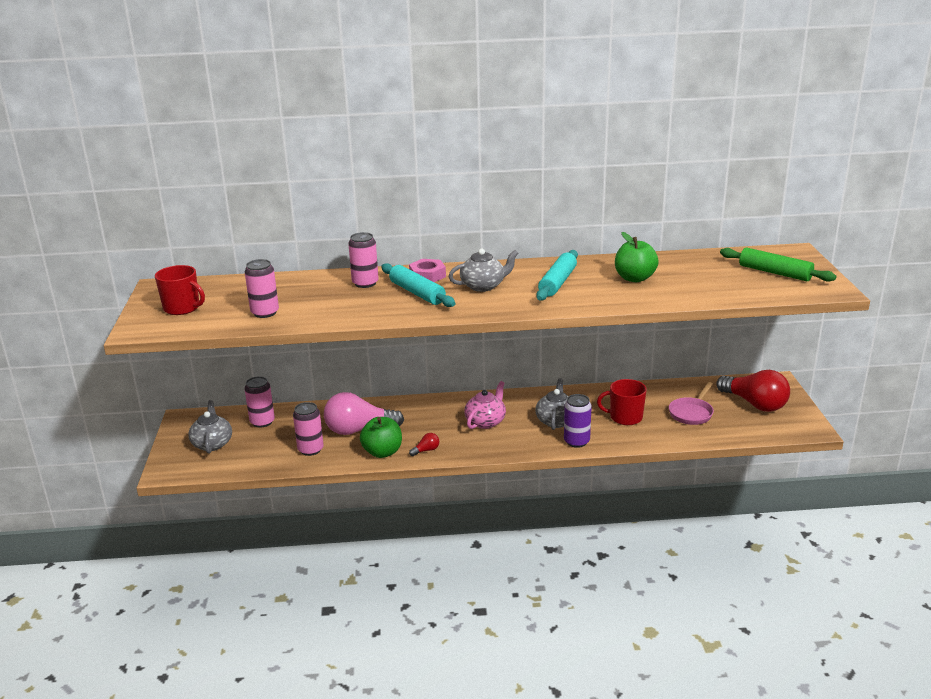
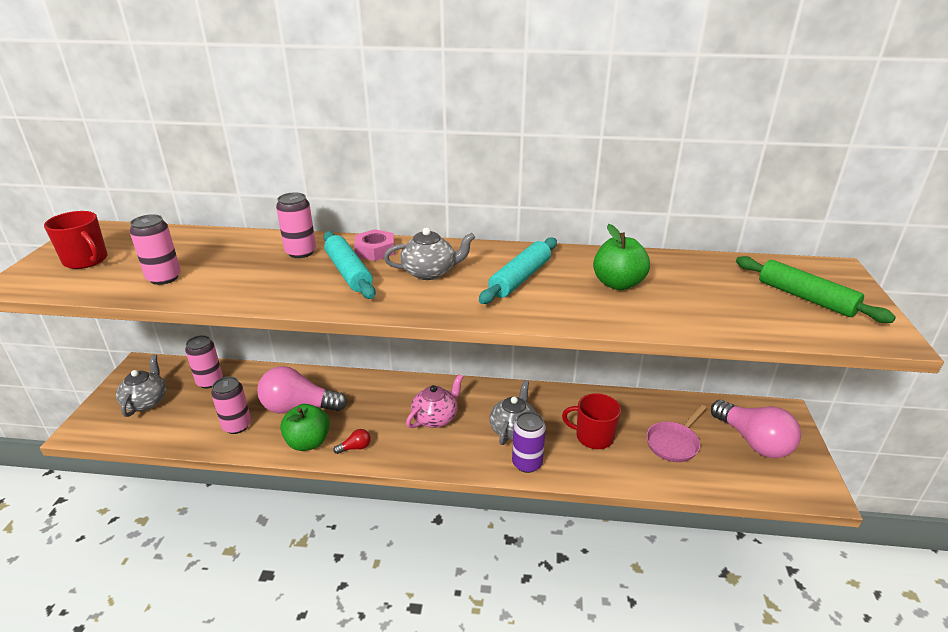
camera: 10 degrees right, 5 degrees up
(755, 404) = (753, 442): red light bulb -> pink light bulb

